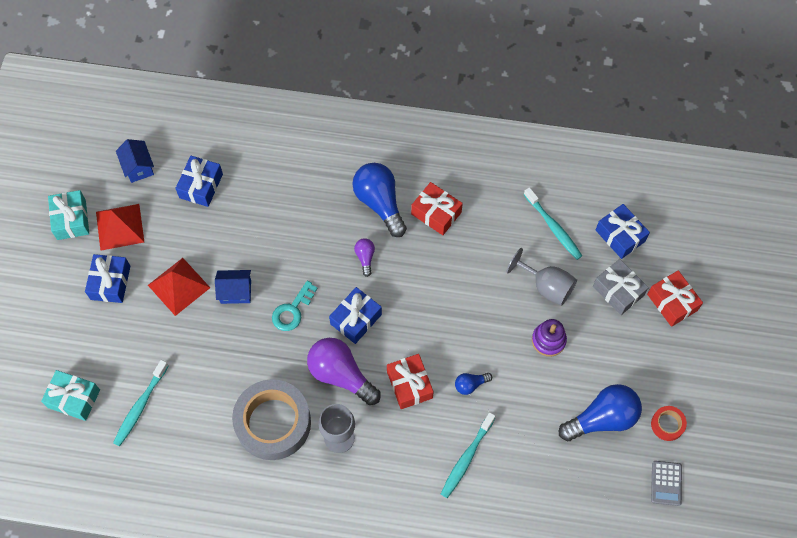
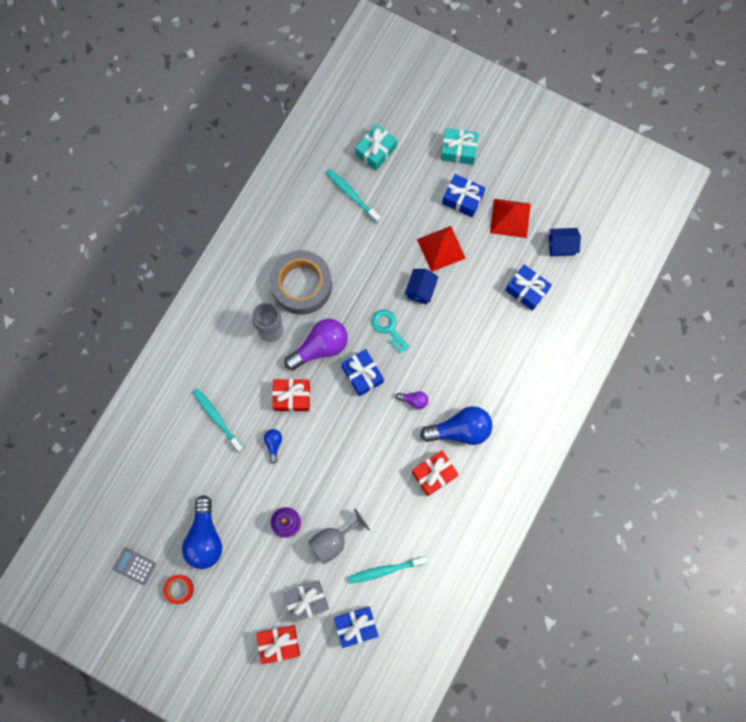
camera: 110 degrees right, 10 degrees up
(71, 219) = (529, 183): turquoise gift -> turquoise gift (458, 150)

